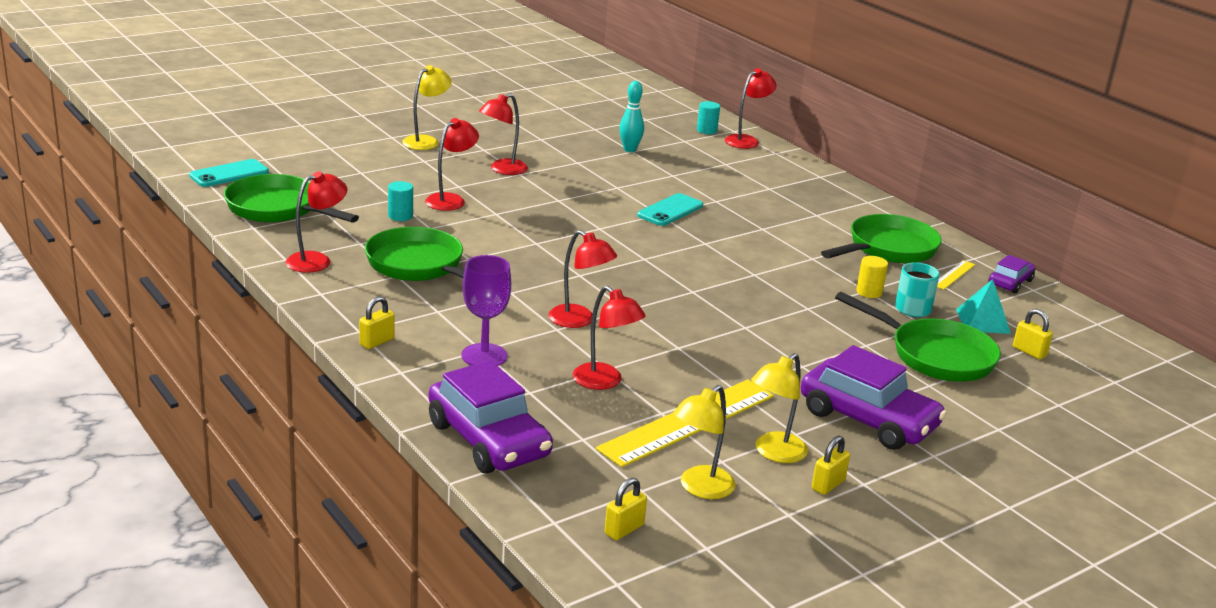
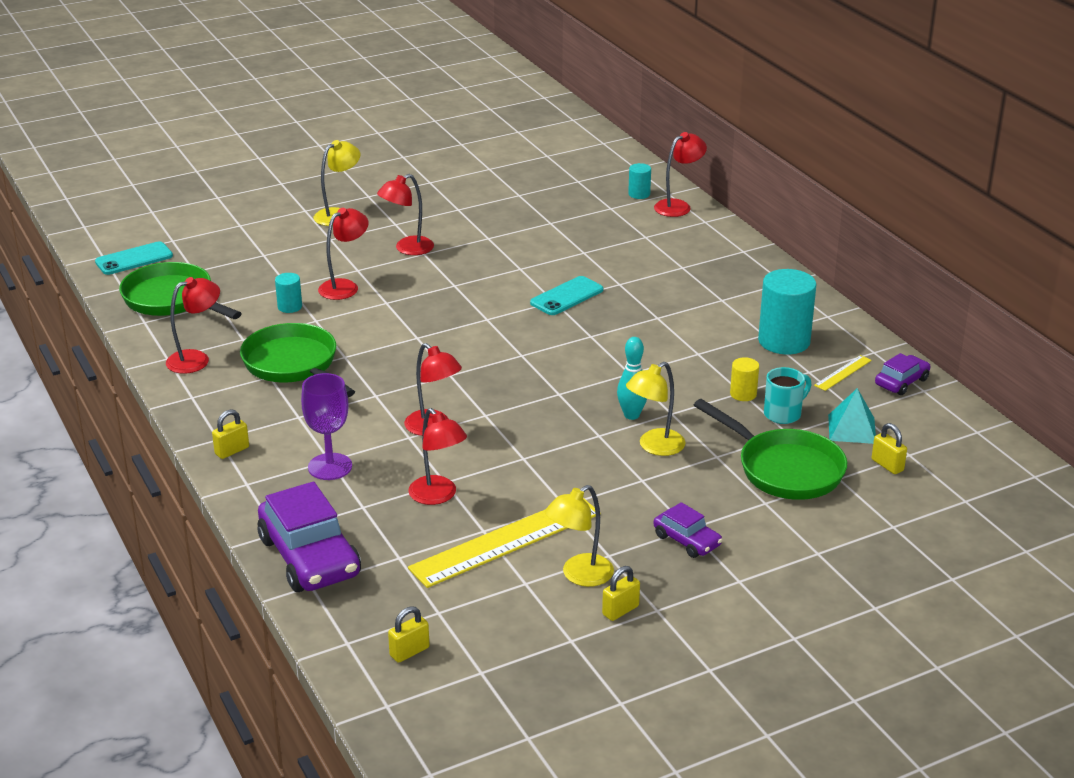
camera: 10 degrees right, 5 degrees up
(629, 149) = (548, 221): turquoise bowling pin -> turquoise bowling pin (631, 415)
(699, 488) = (494, 611): yellow lamp -> yellow lamp (654, 447)
(868, 419) = (687, 540): purple car -> purple car, size x0.52
(888, 249) = (784, 341): green pan -> turquoise cylinder

